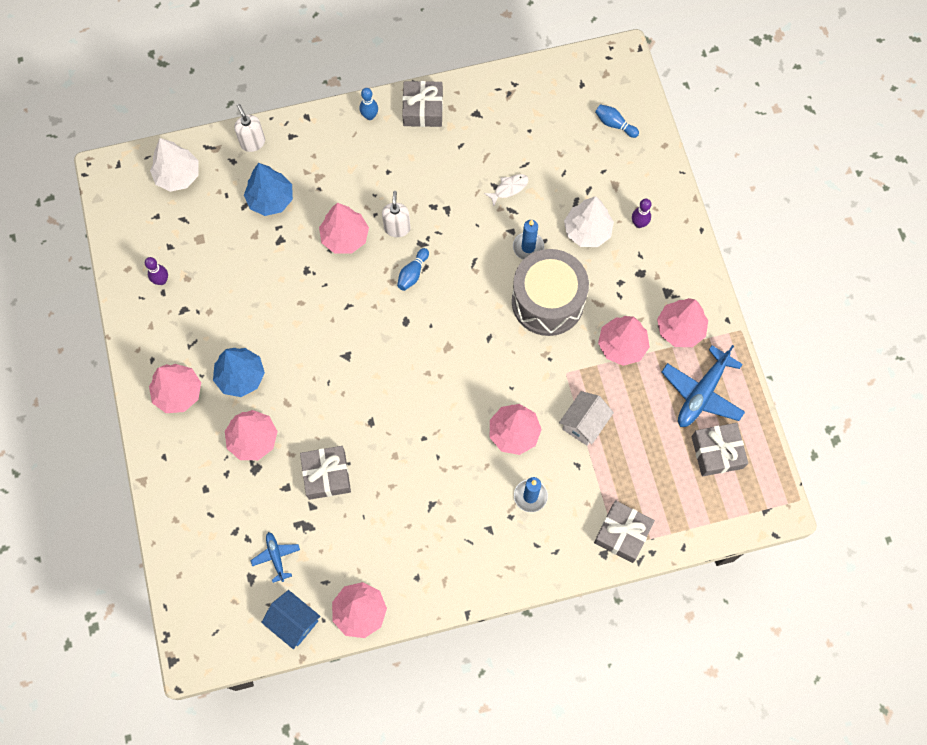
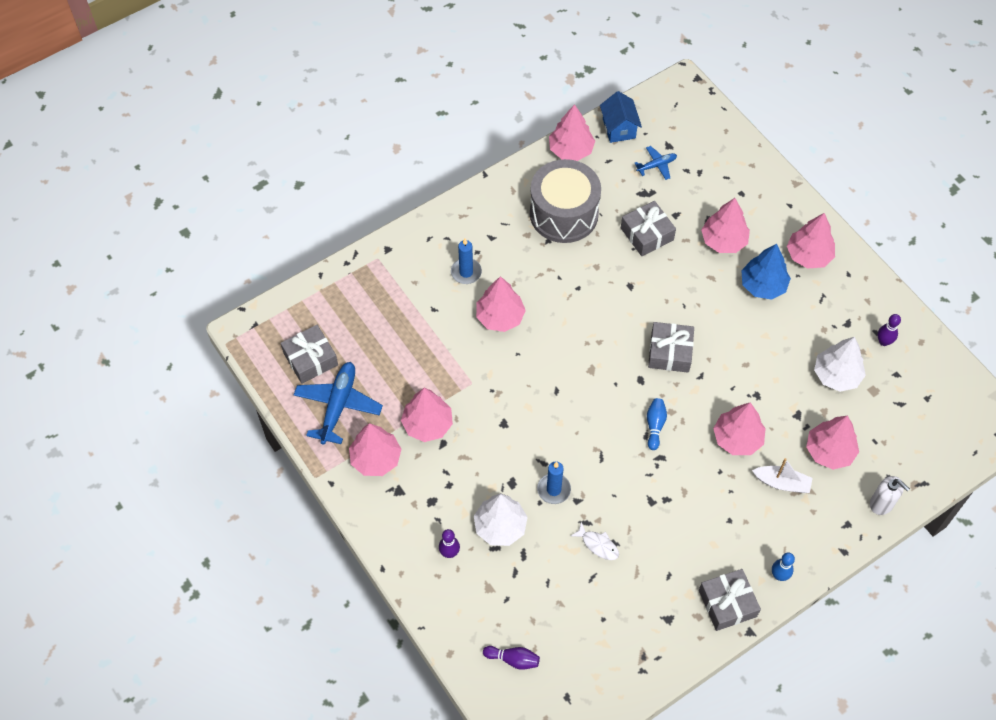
camera: 160 degrees right, 10 degrees down
(178, 175) = (933, 444): white tree -> white tree (836, 375)
(271, 199) = (829, 451): blue tree -> pink tree
(276, 556) = (657, 165): blue plane -> blue plane turned 75 degrees counterclockwise
(294, 622) = (619, 128): blue house -> blue house turned 60 degrees clockwise
(327, 187) = (782, 483): none -> white boat
(397, 228) = (691, 465): white soap dispenser -> none
(509, 188) = (598, 545): white fish -> white fish turned 90 degrees counterclockwise
(547, 301) = (514, 442): grey drum -> grey drum (564, 214)
(584, 423) = (440, 344): white house -> none
(614, 124) = (513, 659): blue bowling pin -> purple bowling pin
(622, 533) = (376, 269): grey gift -> grey gift (670, 352)

